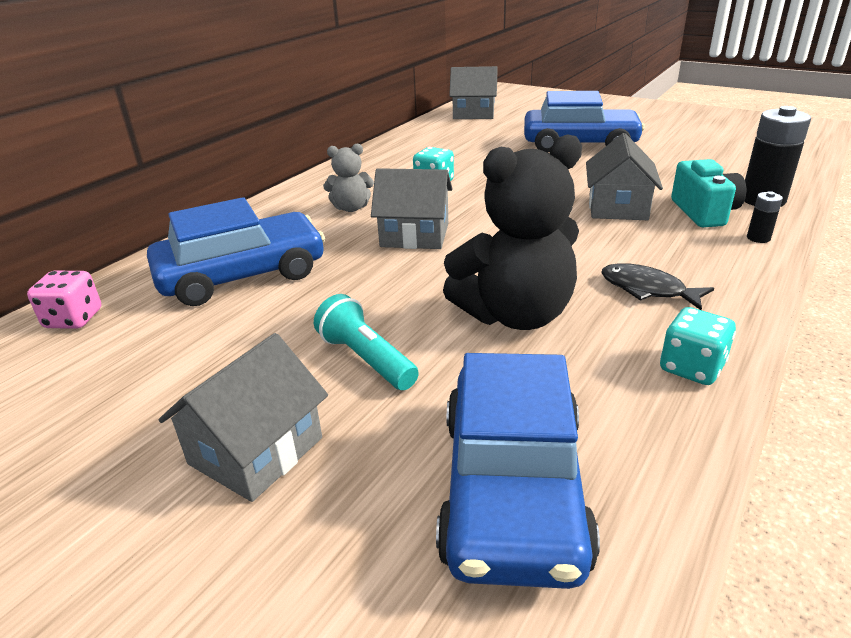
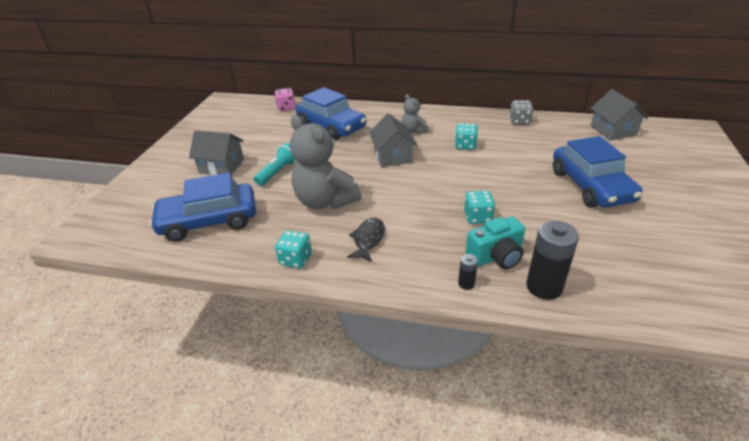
camera: 70 degrees right, 5 degrees up
(403, 145) = (519, 121): none -> grey dice
(515, 315) = (325, 201): black teddy bear -> grey teddy bear
(617, 207) = (477, 217): grey house -> turquoise dice

